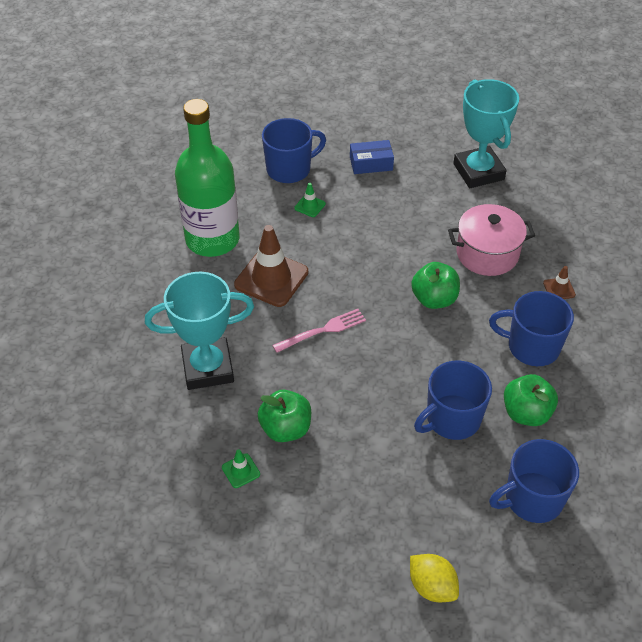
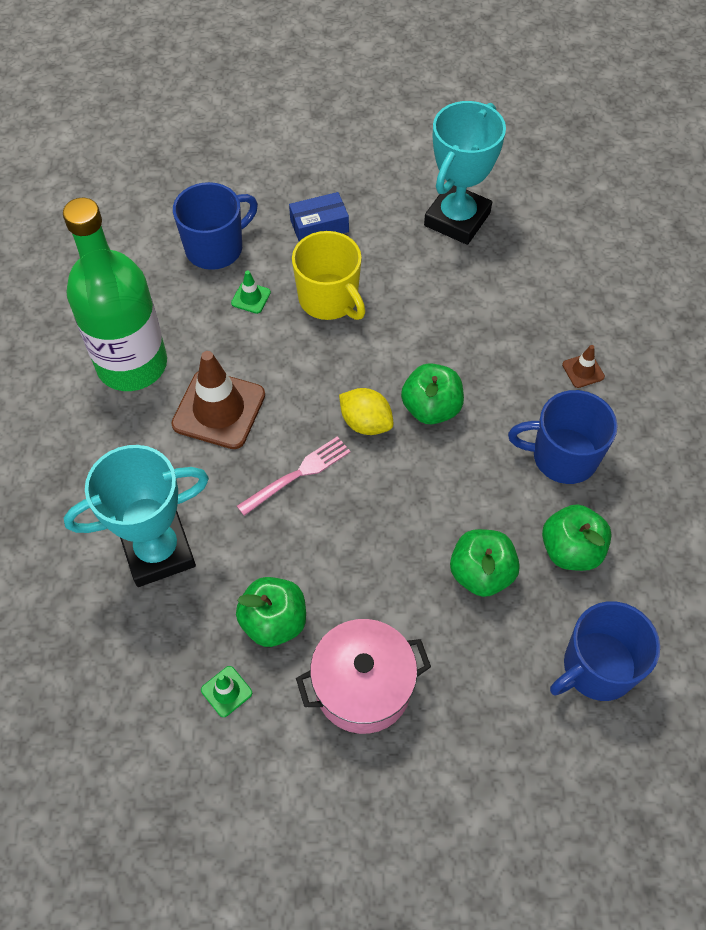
camera: 10 degrees left, 10 degrees up
(369, 214) = (329, 299): none -> yellow mug
(432, 586) = (494, 810): yellow lemon -> yellow lemon (366, 423)
(452, 419) = (481, 573): blue mug -> green apple
(478, 172) = (457, 219): turquoise trophy -> turquoise trophy turned 60 degrees clockwise
(487, 254) = (487, 334): pink pot -> pink pot (363, 686)

